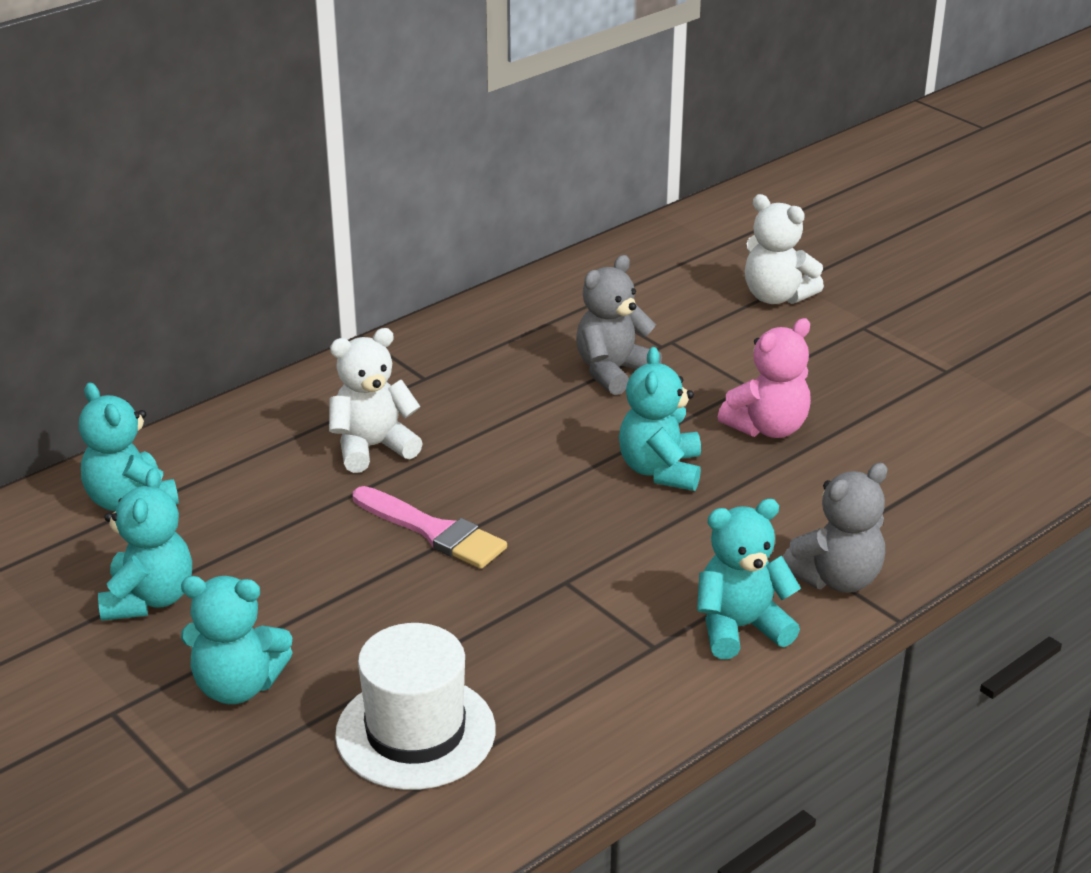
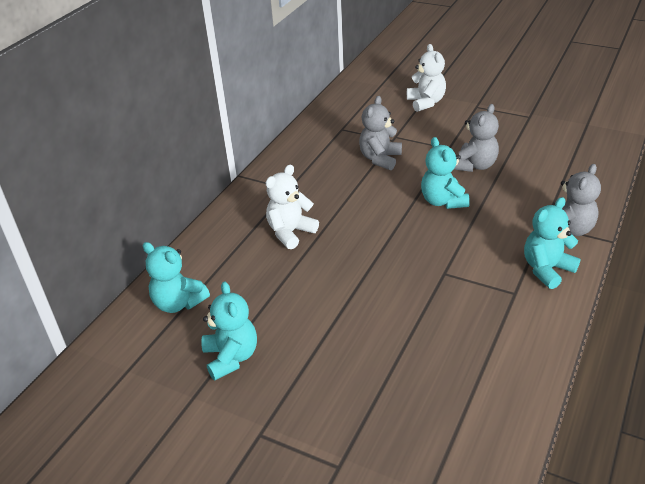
camera: 20 degrees left, 5 degrees up
(238, 686) = (320, 392): turquoise teddy bear -> none
(415, 732) = (436, 384): white hat -> none
(433, 531) = (357, 268): pink brush -> none
(768, 428) = (474, 165): pink teddy bear -> grey teddy bear
(776, 296) = (426, 102): white teddy bear -> white teddy bear turned 120 degrees counterclockwise

